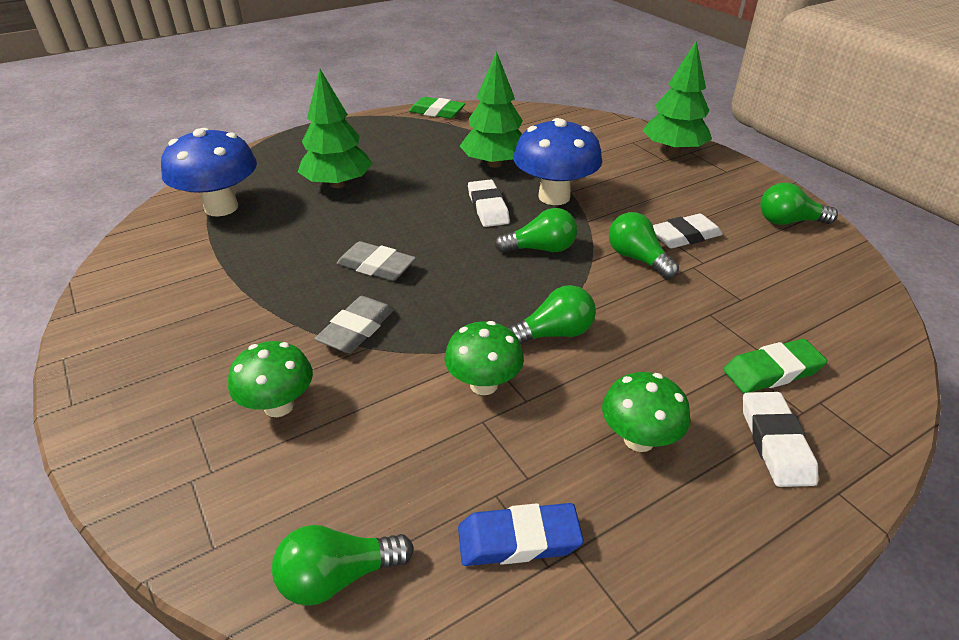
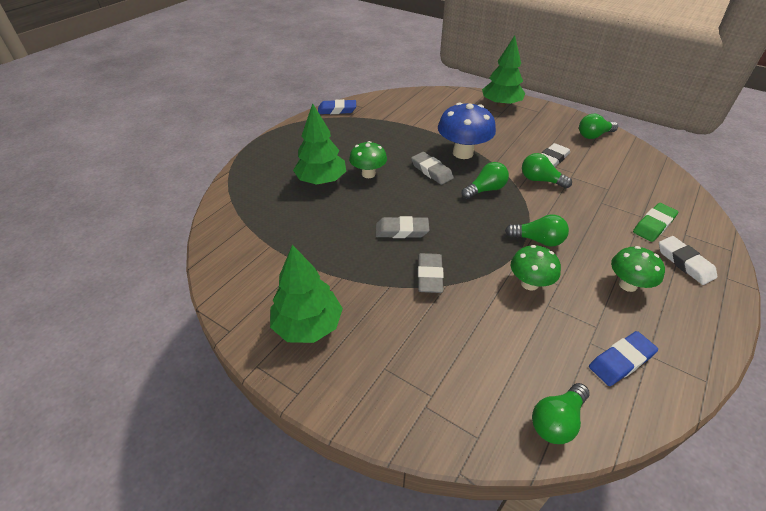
camera: 25 degrees left, 5 degrees up
(221, 207) = (256, 221): blue mushroom -> none
(279, 406) = (431, 340): green mushroom -> green mushroom (368, 174)
(437, 112) = (337, 110): green eraser -> blue eraser
(488, 208) = (431, 171): white eraser -> grey eraser
(494, 164) = (408, 139): green tree -> green tree (308, 325)
(554, 333) = (538, 240): green light bulb -> green light bulb turned 60 degrees clockwise

